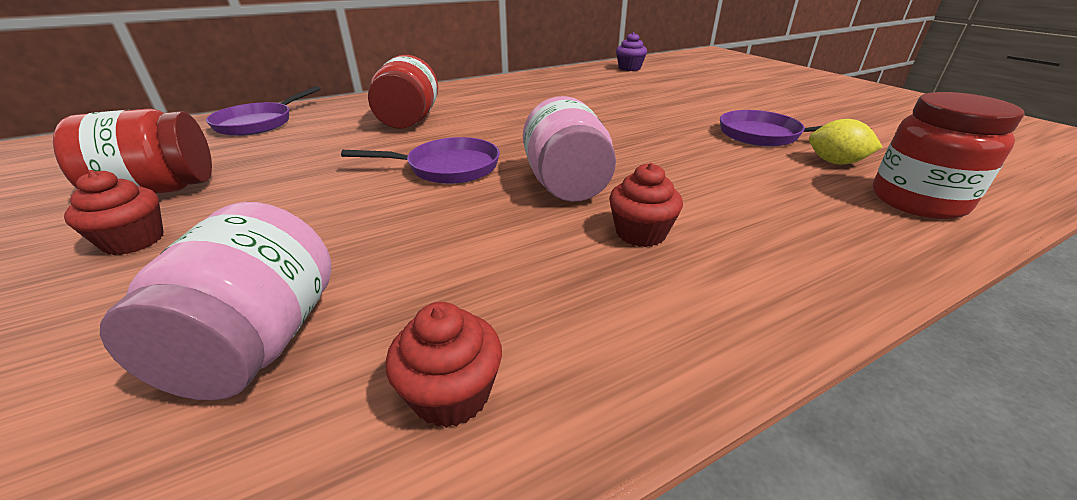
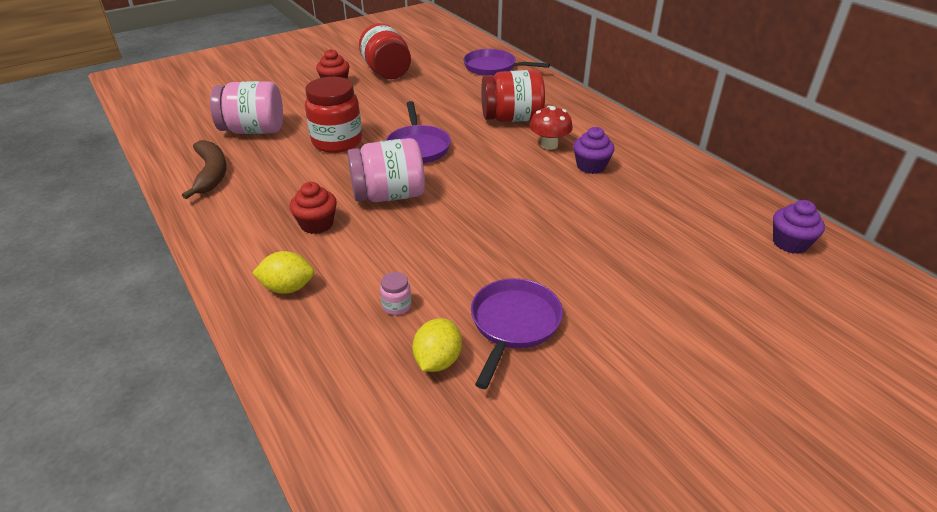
camera: 85 degrees right, 5 degrees up
(451, 394) = (211, 174): red cupcake -> brown banana
(477, 110) = (549, 145): none -> red mushroom
(523, 100) = (591, 166): none -> purple cupcake
(776, 179) = (396, 306): none -> pink jar
(794, 247) = (288, 288): none -> yellow lemon
(917, 201) = (345, 388): red jar -> red jar (337, 142)

